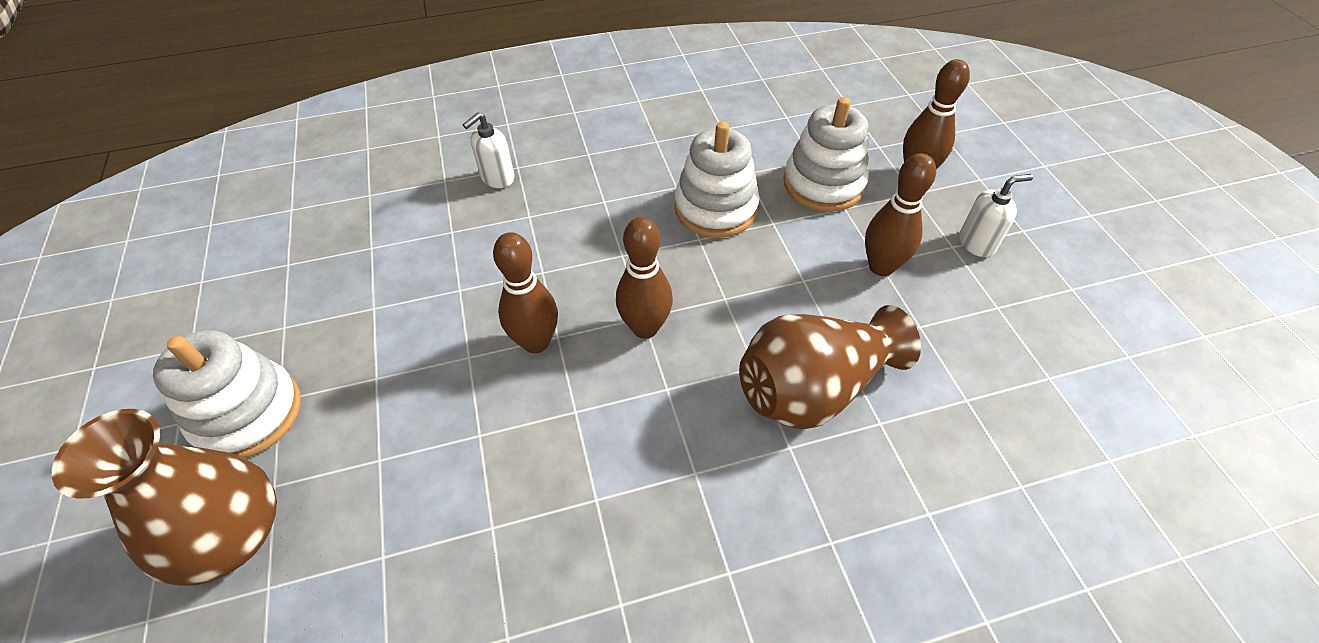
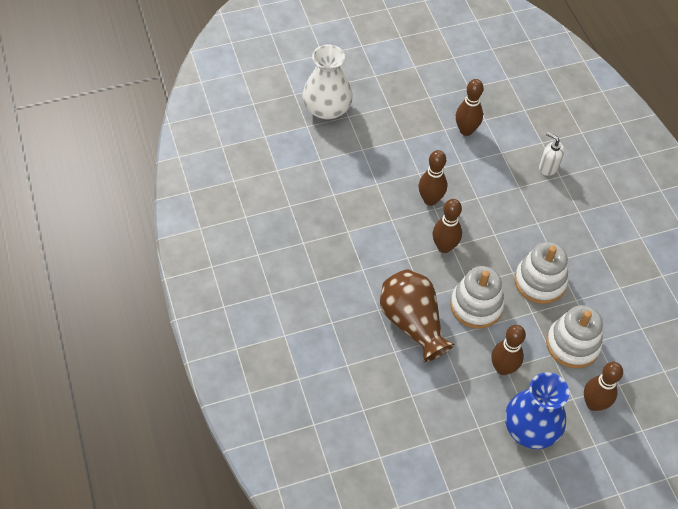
camera: 85 degrees right, 5 degrees up
(231, 535) = (327, 108): brown vase -> white vase
(248, 414) = (381, 98): white stacking toy -> white stacking toy (476, 305)
(387, 276) = (466, 130): none -> brown bowling pin
(977, 243) = (530, 428): white soap dispenser -> blue vase

